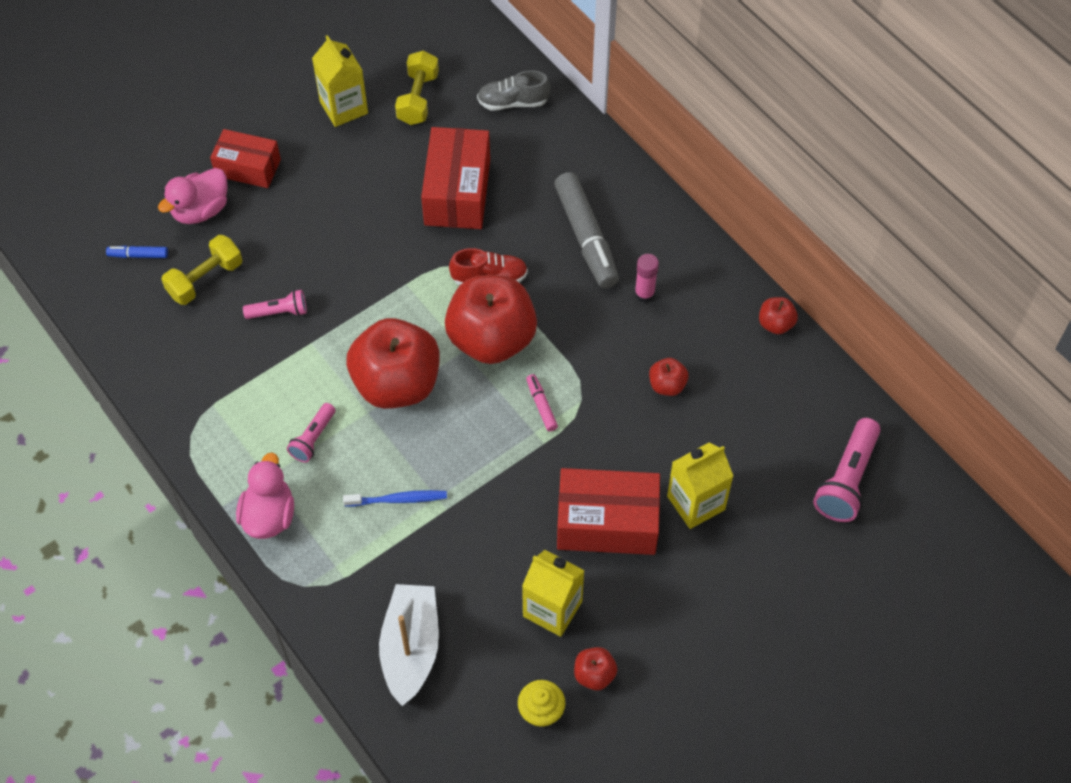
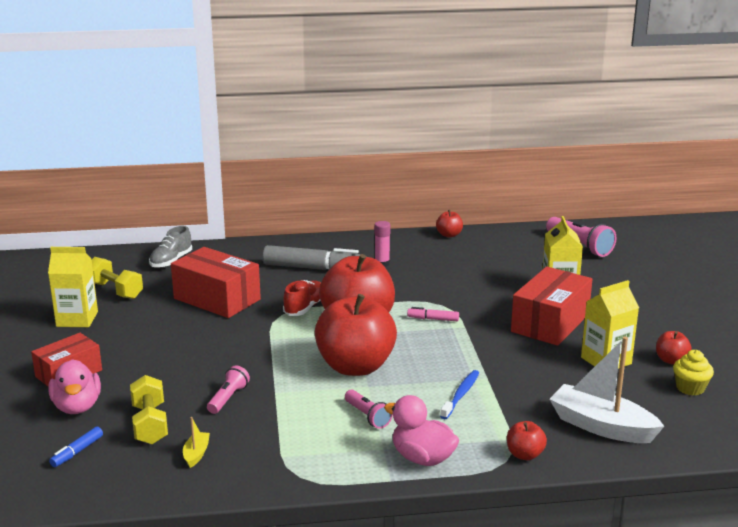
camera: 60 degrees left, 35 degrees down
(181, 340) = (196, 454): none -> yellow boat
(667, 385) = (460, 276): red apple -> red apple (524, 455)

